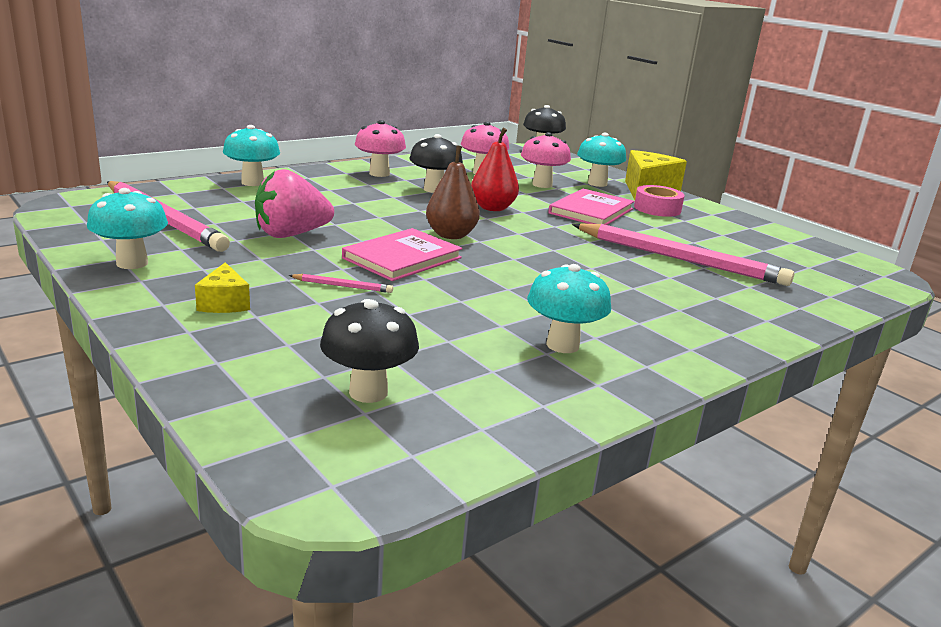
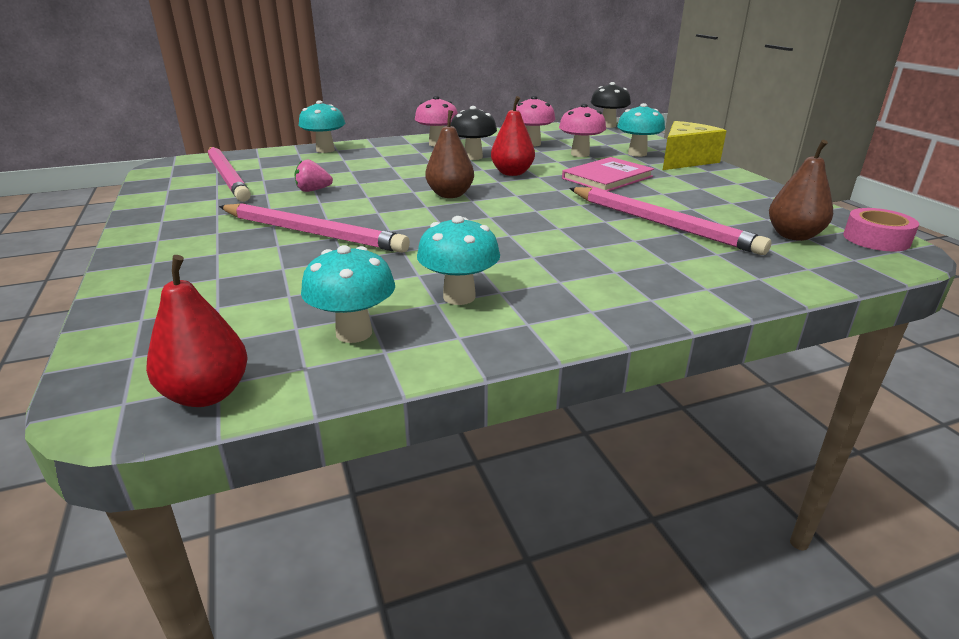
camera: 20 degrees right, 5 degrees up
(132, 263) = (169, 208): turquoise mushroom -> turquoise mushroom (354, 333)
(224, 303) = (203, 241): yellow cheese -> none
(291, 235) = (313, 190): pink strawberry -> pink strawberry, size x0.55
(342, 286) = (311, 233): pink pencil -> pink pencil, size x2.50
(368, 392) = (239, 324): black mushroom -> none
(402, 258) = (387, 212): pink book -> none
(412, 466) = (207, 394): none -> red pear
(657, 208) = (680, 177): pink tape -> pink tape (876, 239)
(797, 266) = (793, 236): none -> brown pear

